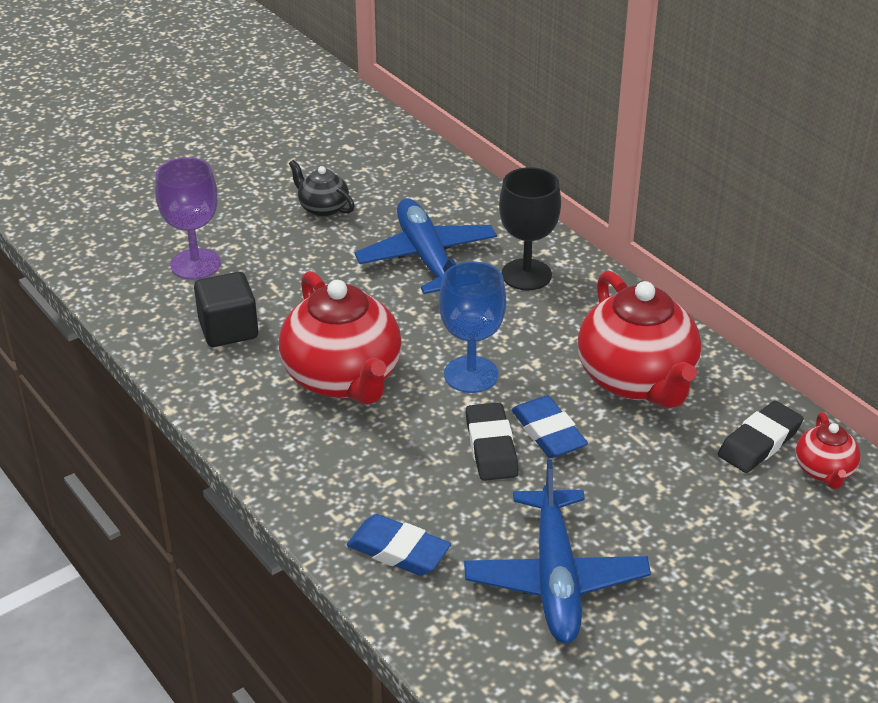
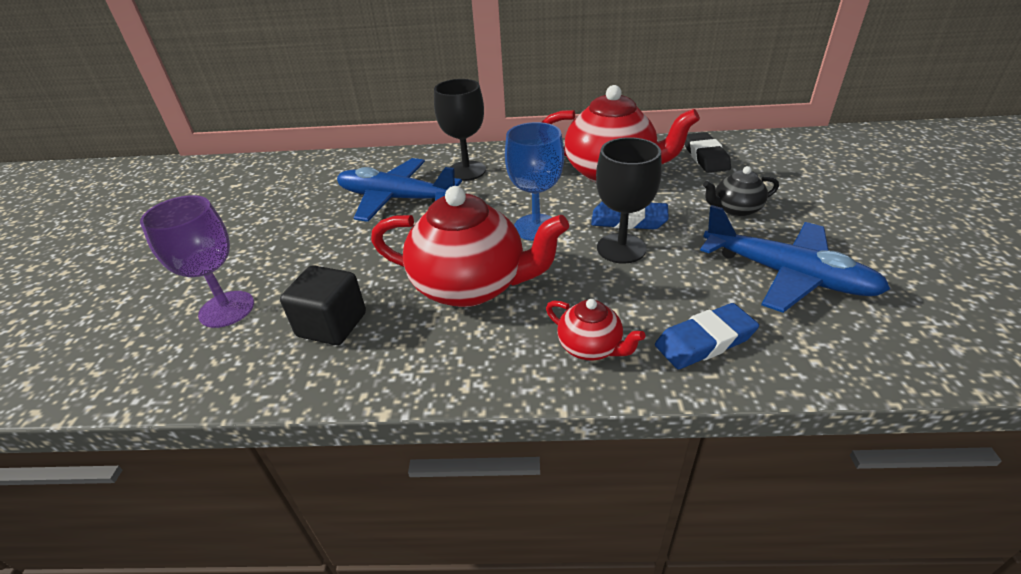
camera: 50 degrees left, 0 degrees up
(323, 208) = (276, 219): black teapot -> black teapot (735, 209)
(491, 447) = (621, 248): black eraser -> black goblet
(824, 471) = (747, 148): red teapot -> red teapot (590, 347)

